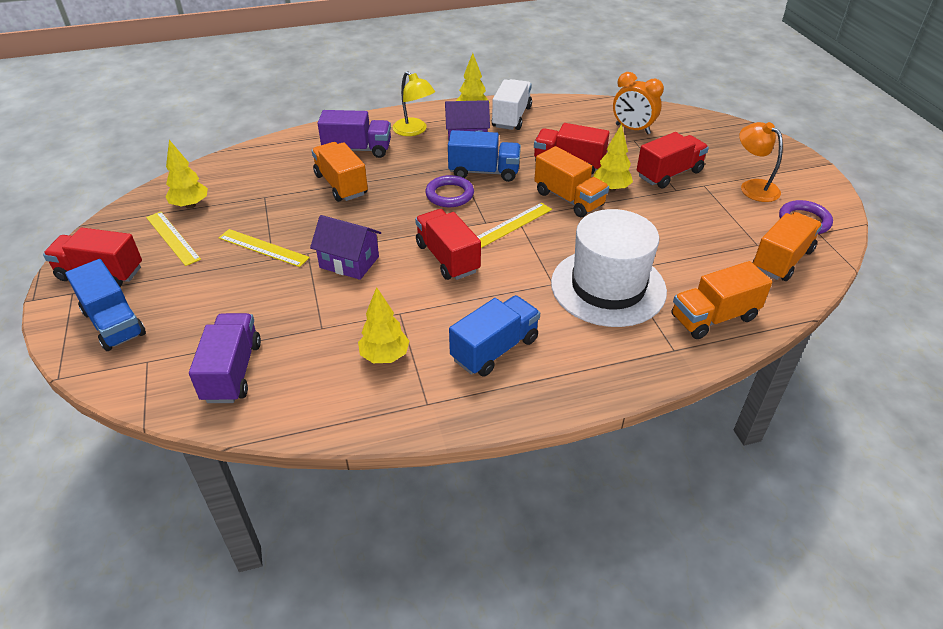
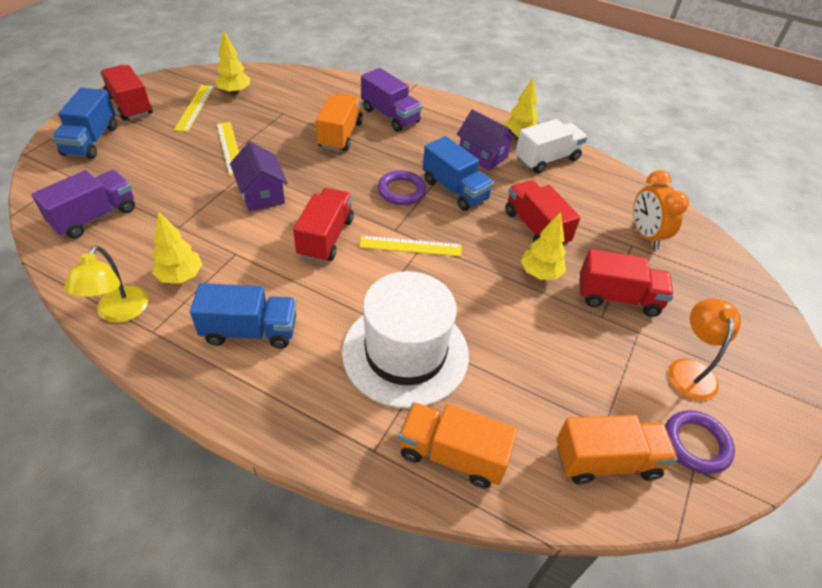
camera: 40 degrees right, 5 degrees up
(414, 131) = (452, 125): yellow lamp -> yellow lamp (119, 313)
(569, 199) = (489, 257): orange truck -> none

